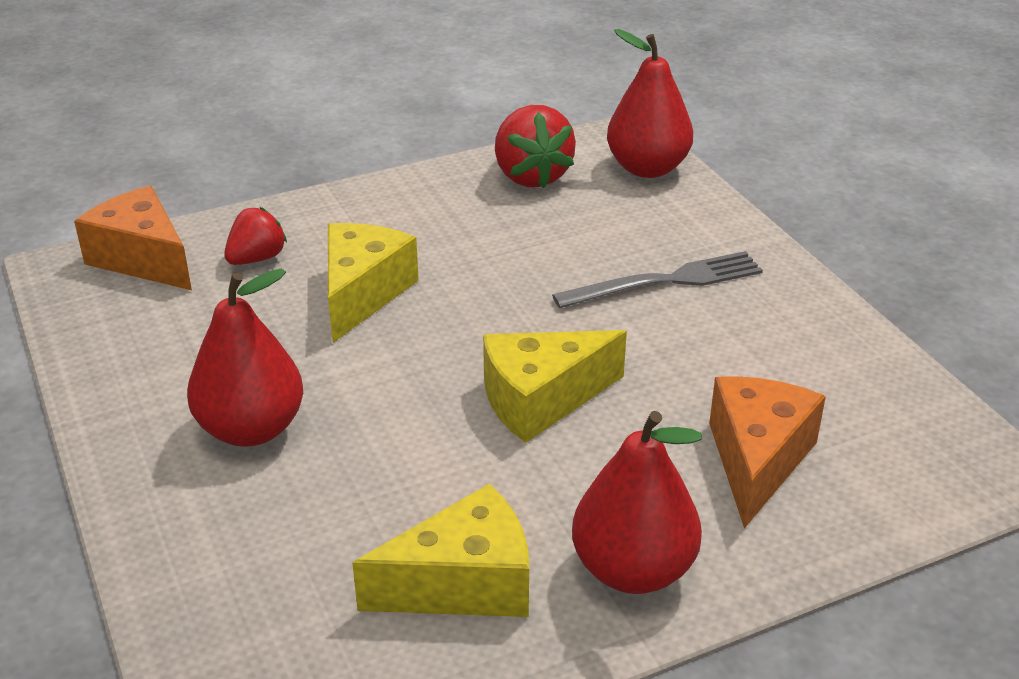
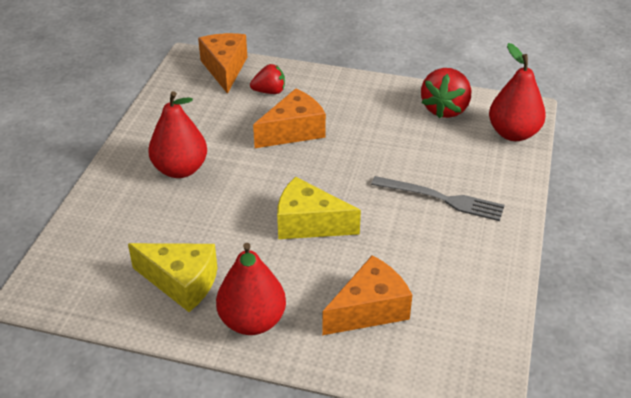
camera: 40 degrees right, 5 degrees up
(362, 293) = (293, 131): yellow cheese -> orange cheese

